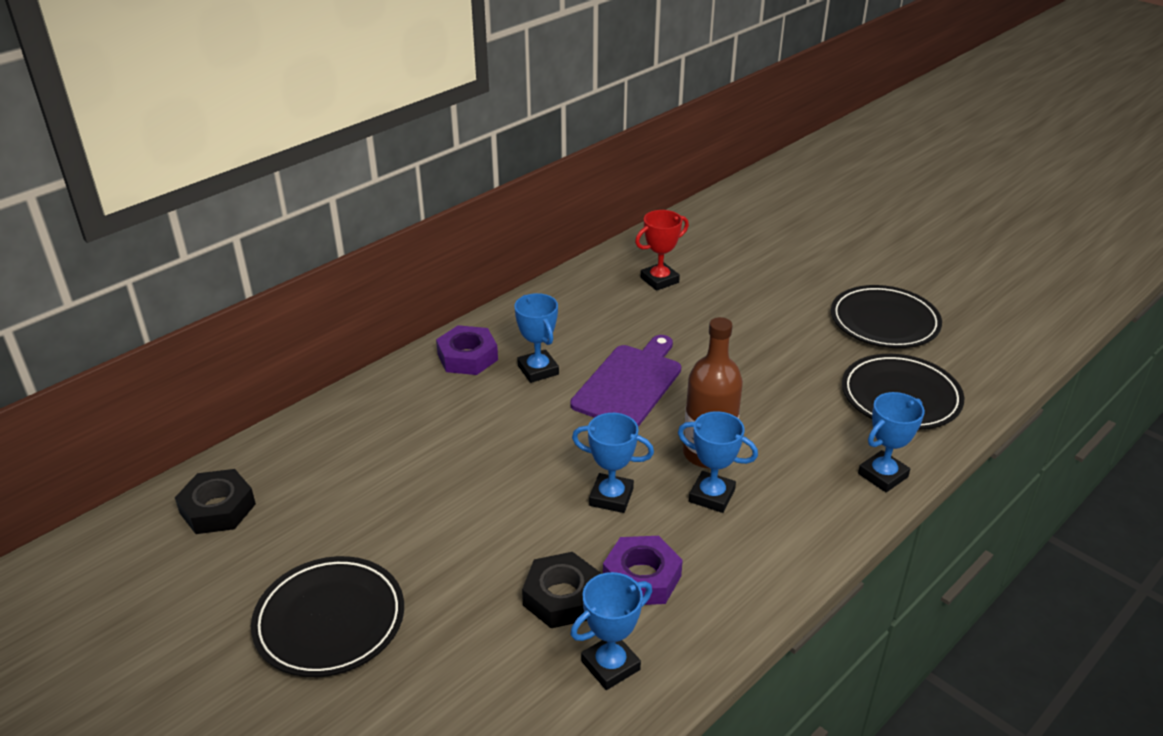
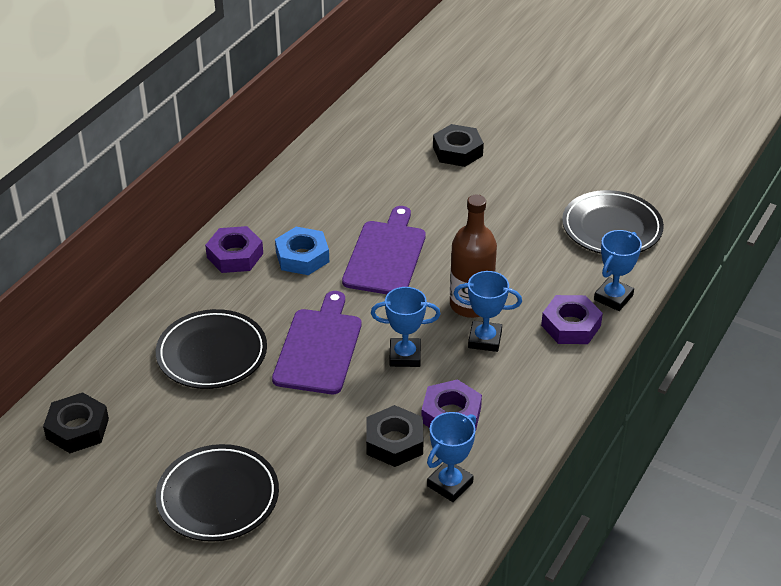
camera: 15 degrees left, 5 degrees up
(517, 469) = (319, 348): none -> purple cutting board
(538, 370) = (302, 257): blue trophy -> blue nut
(659, 280) = (378, 152): red trophy -> none
(745, 291) = (457, 151): none -> black nut
(821, 498) = (571, 325): none -> purple nut
(884, 322) = (582, 161): black plate -> black plate (212, 354)

